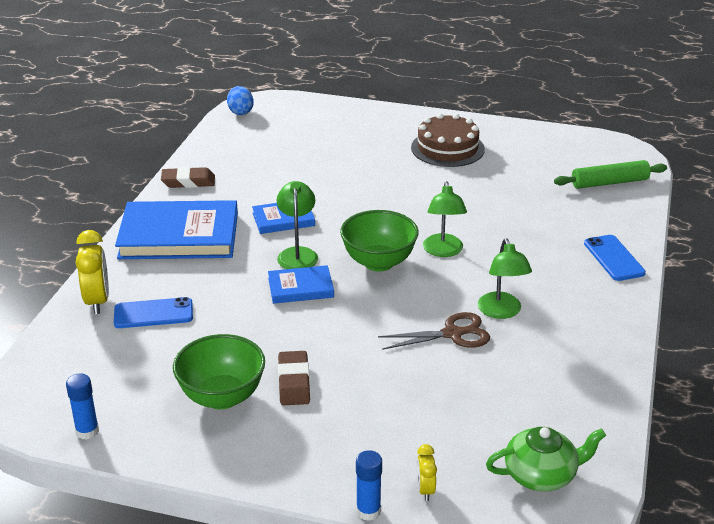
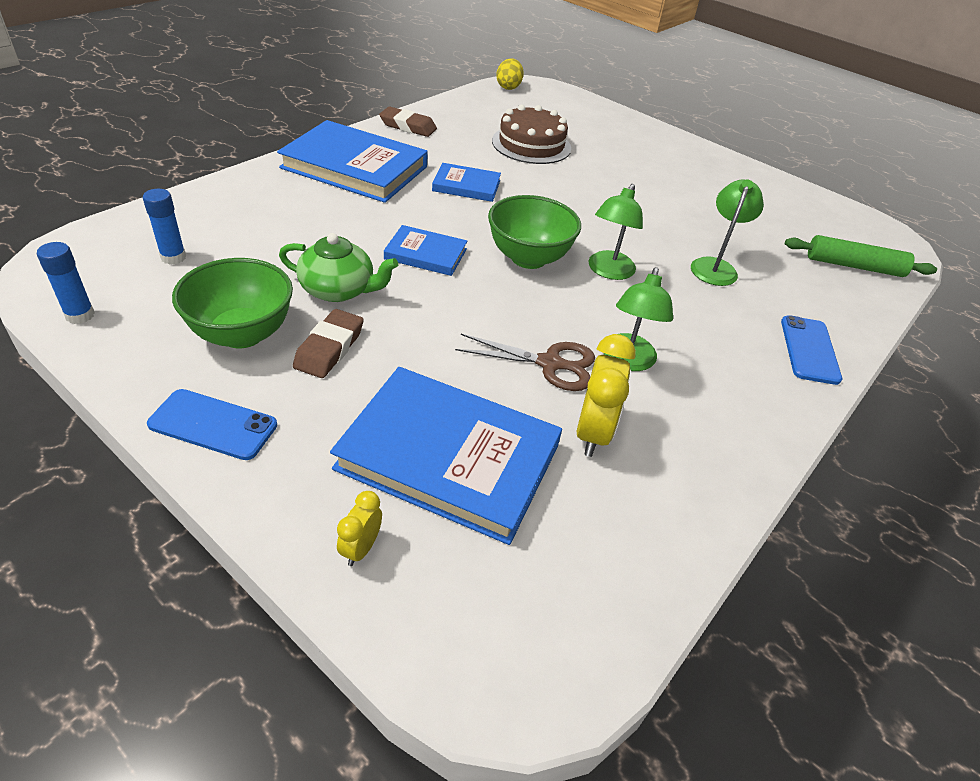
camera: 20 degrees right, 10 degrees up
(97, 301) = (223, 197): yellow clock -> yellow clock (593, 433)
(153, 313) = (261, 227): blue phone -> blue phone (213, 425)
(240, 112) = (508, 87): blue egg -> yellow egg
(297, 254) = (452, 221): green lamp -> green lamp (715, 266)
(368, 511) = (269, 545): blue glue stick -> blue glue stick (173, 257)
(434, 418) = (449, 457): none -> blue book
(447, 148) = (688, 176): brown cake -> brown cake (531, 144)
(541, 475) = (526, 598): green teapot -> green teapot (338, 290)

